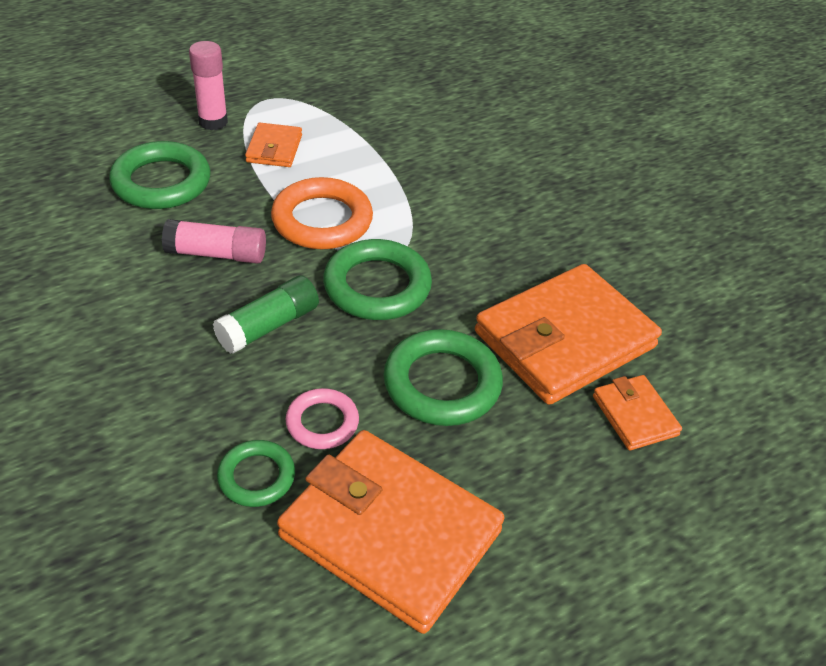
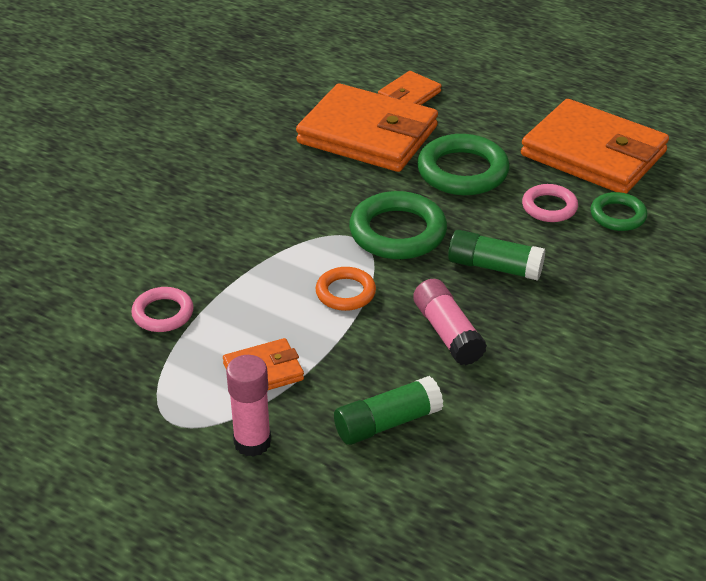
camera: 115 degrees left, 5 degrees down
(161, 182) = (387, 423): green ring -> green glue stick
(322, 220) = (345, 293): orange ring -> orange ring, size x0.59
(383, 127) = (163, 313): none -> pink ring
(390, 533) = (593, 154): orange wallet -> orange wallet turned 60 degrees counterclockwise

